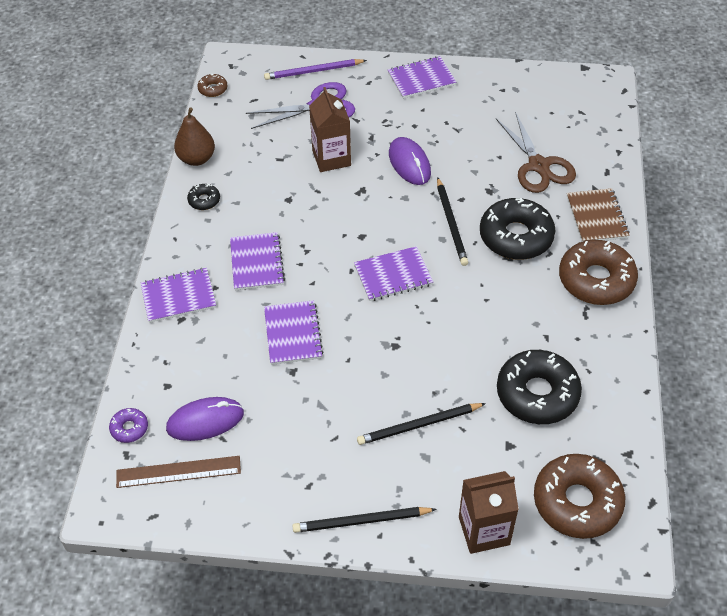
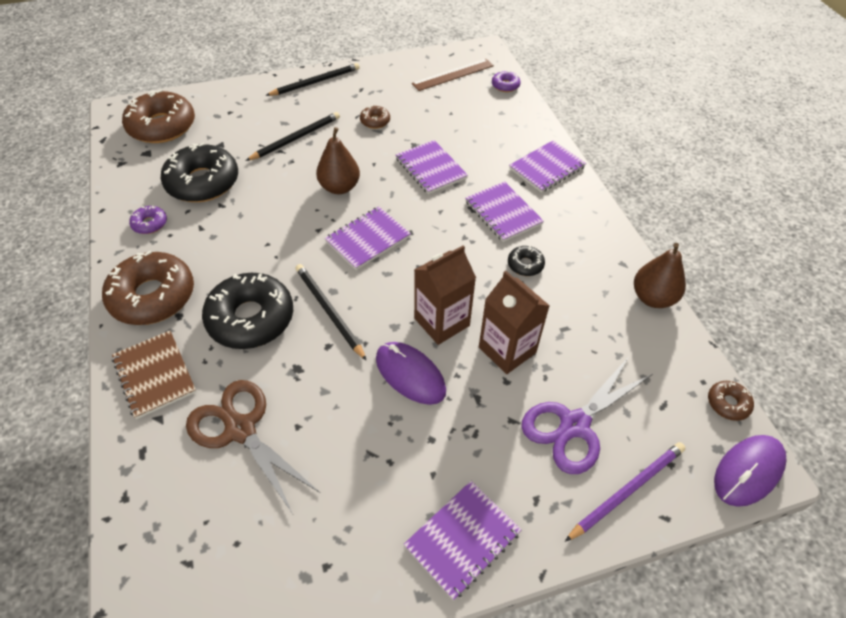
camera: 155 degrees right, 0 degrees up
(204, 200) = (602, 255): black donut -> black donut (525, 265)
(205, 421) = (457, 101): purple mouse -> purple mouse (748, 471)
(317, 421) = (375, 121): none -> brown donut
(396, 340) = (339, 187): none -> brown pear
(484, 530) = (229, 97): brown carton -> brown carton (442, 322)
(596, 357) = (150, 224): none -> purple donut

